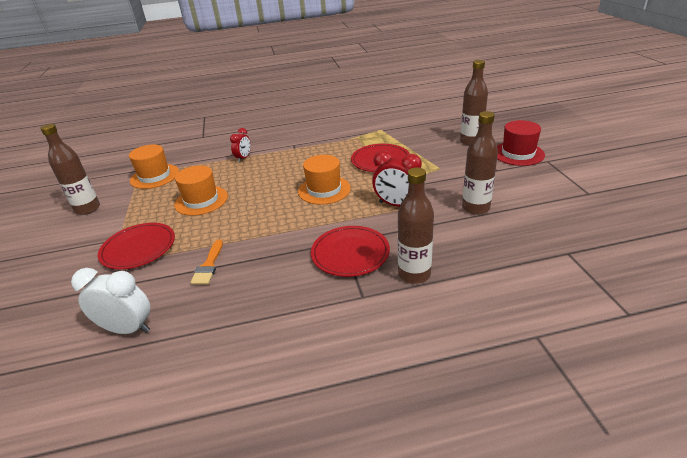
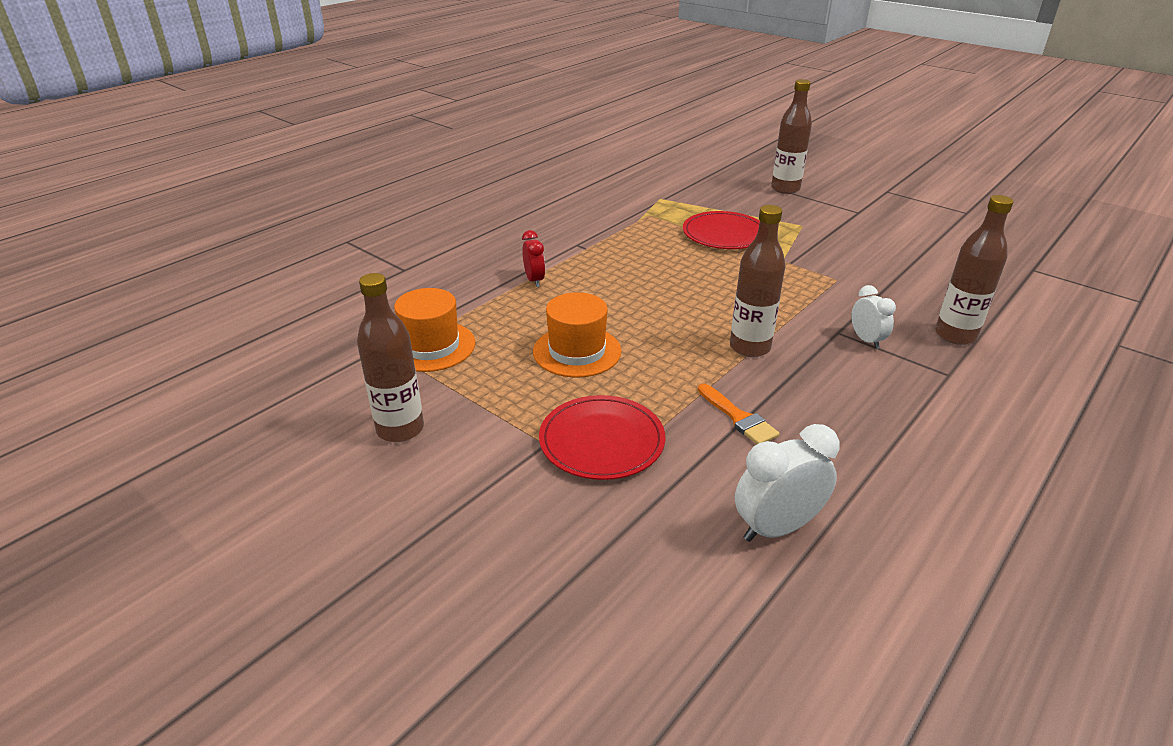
camera: 40 degrees left, 0 degrees up
(324, 190) = (718, 286): orange hat -> none
(350, 253) = (866, 340): red plate -> white clock
(397, 205) = (826, 276): red clock -> none
(475, 208) = (901, 255): brown bottle -> brown bottle (750, 347)
(518, 154) = (850, 190): red hat -> none

